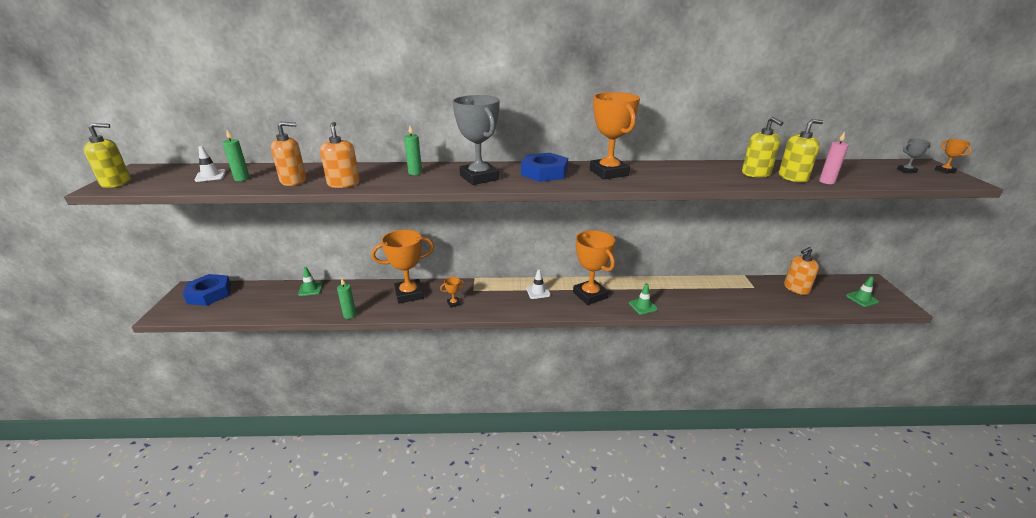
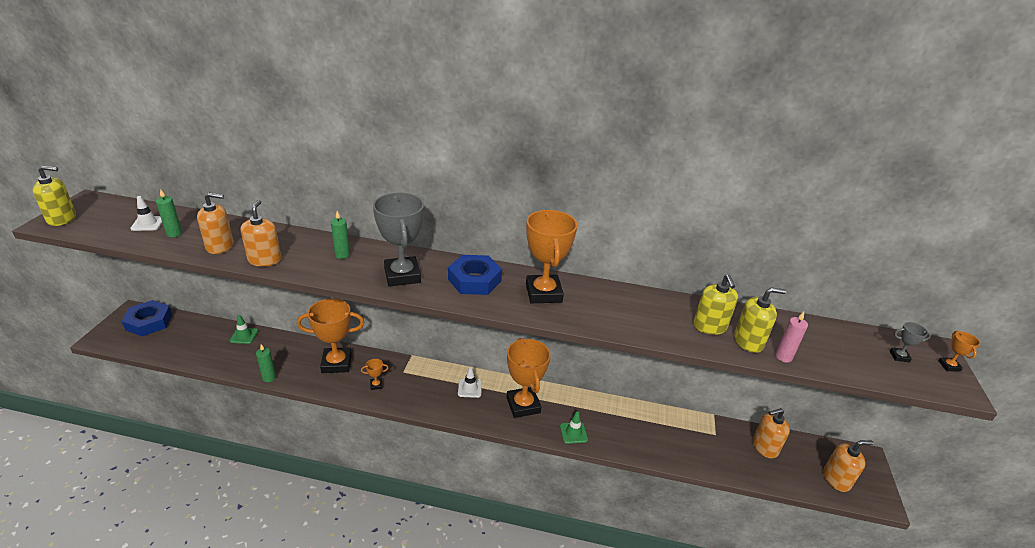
camera: 10 degrees right, 5 degrees up
(861, 299) = (836, 479): green traffic cone -> orange soap dispenser

